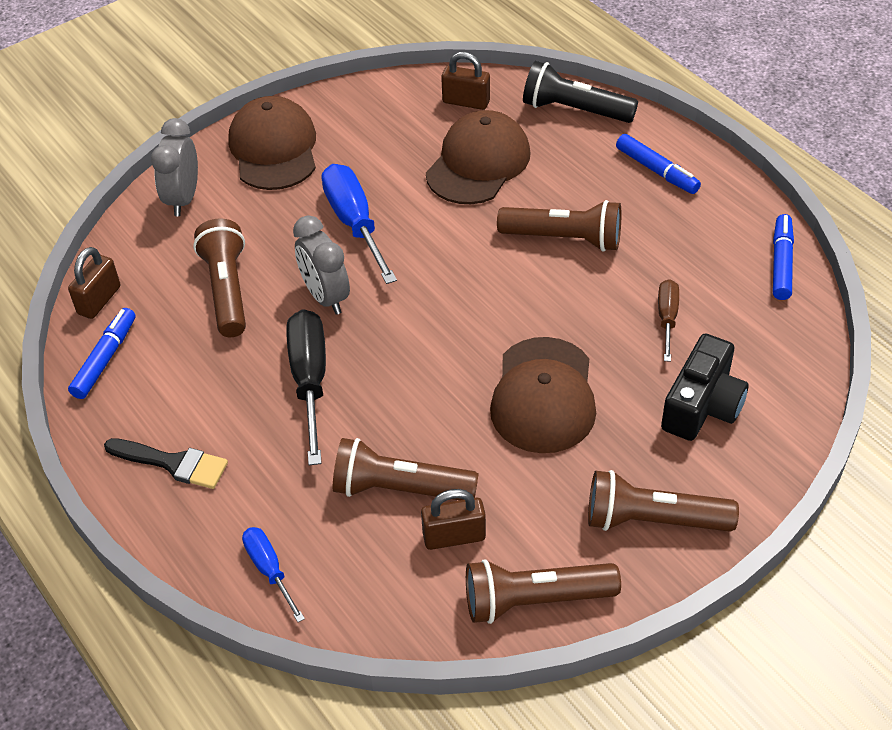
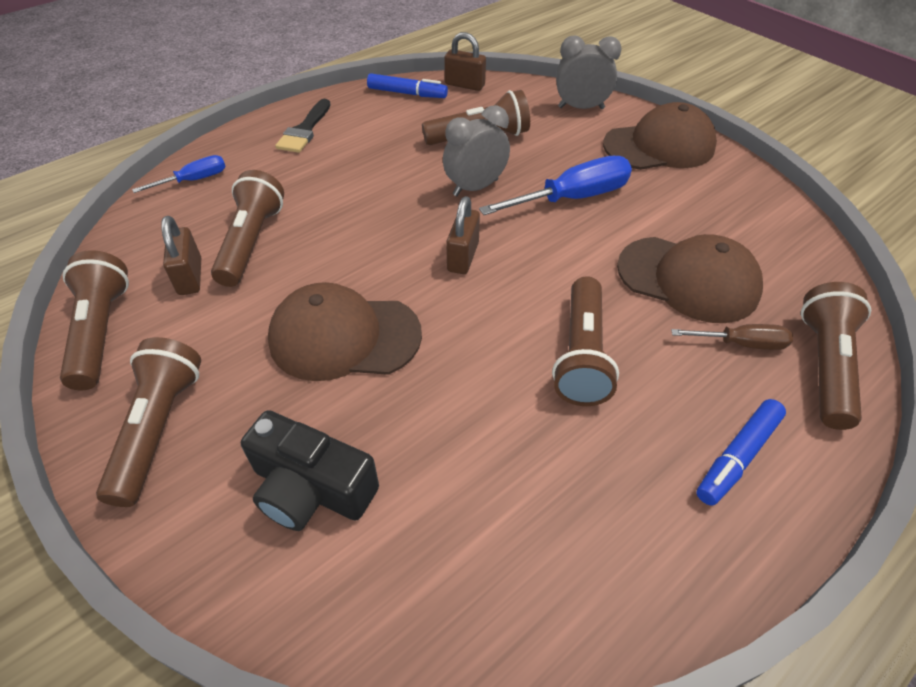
camera: 85 degrees right, 0 degrees up
(310, 381) = (377, 186): black screwdriver -> none
(466, 102) = (789, 266): brown padlock -> brown padlock (463, 257)
(574, 110) = (825, 366): black flashlight -> brown flashlight
(667, 319) = (456, 456): brown screwdriver -> brown screwdriver (741, 344)
(781, 263) = (579, 620): blue marker -> none

